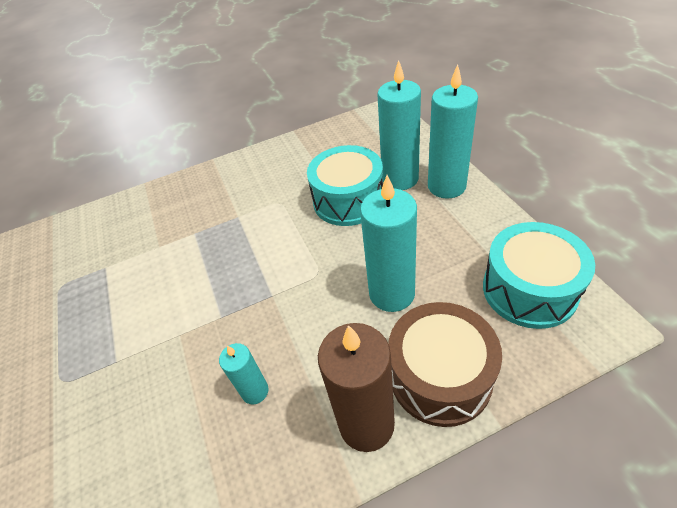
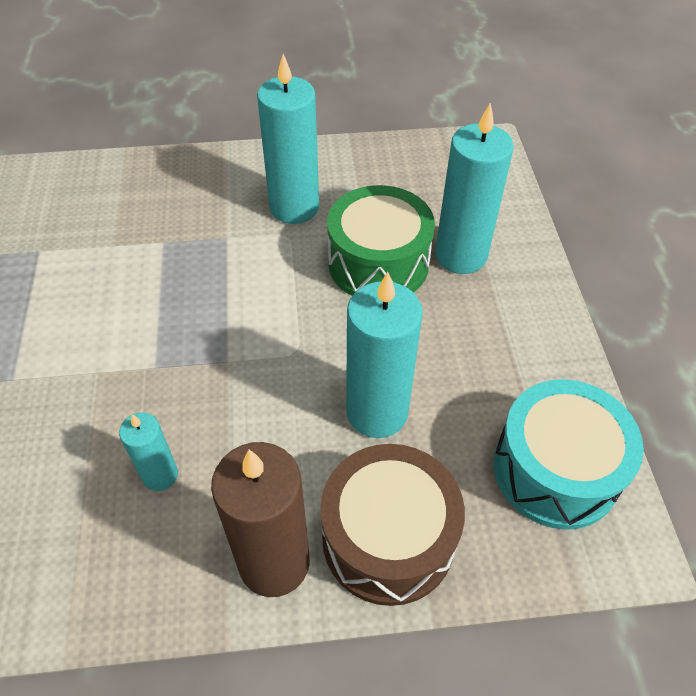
camera: 10 degrees right, 5 degrees up
(348, 200) = (378, 263): turquoise drum -> green drum
(446, 186) = (518, 288): turquoise candle -> turquoise candle (294, 207)

